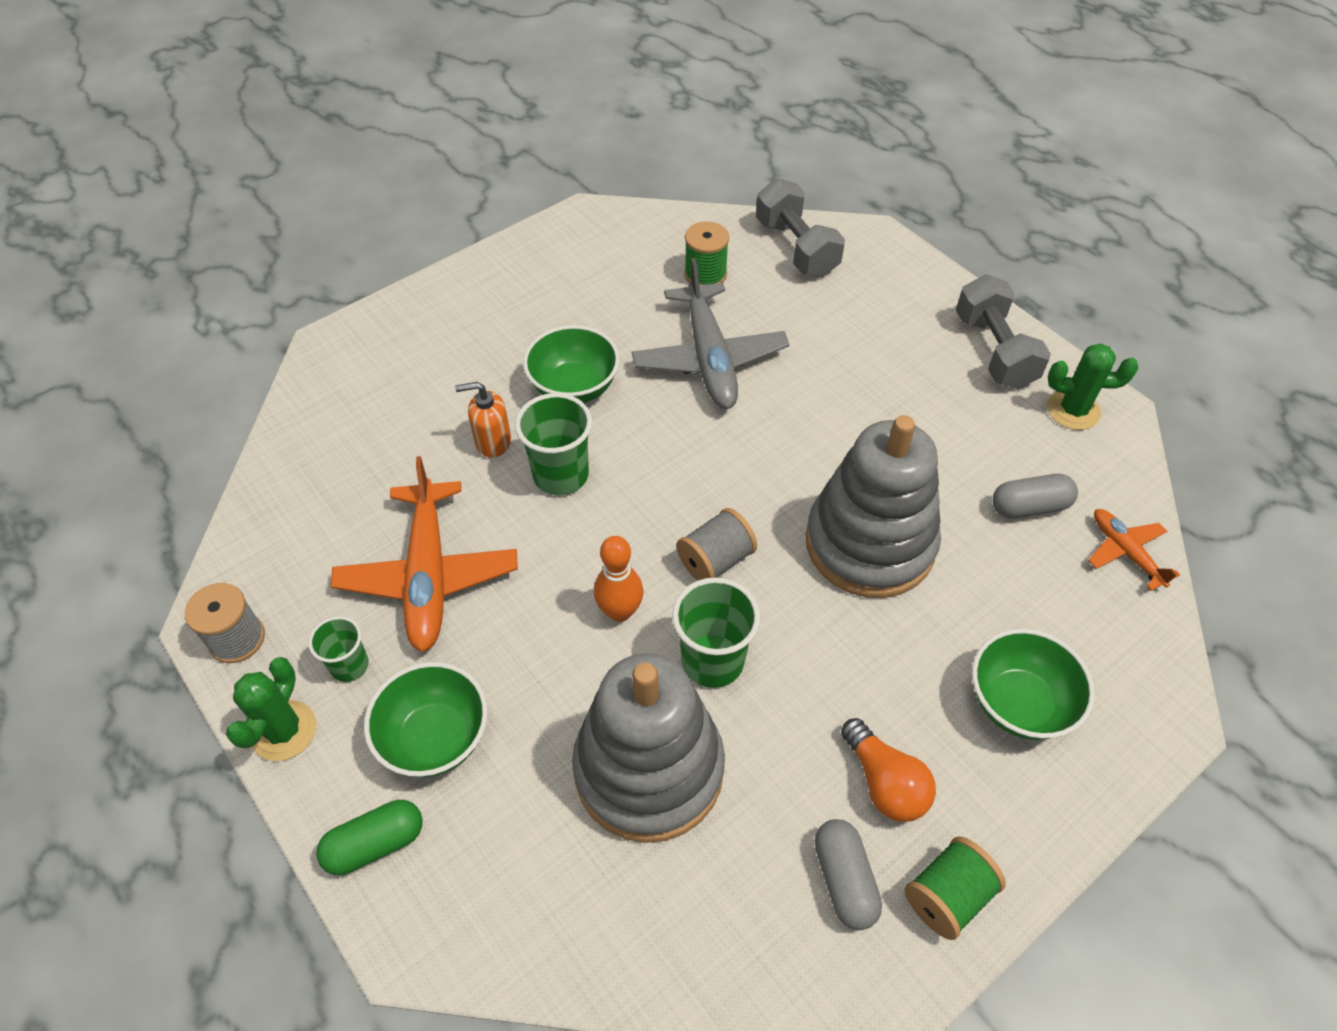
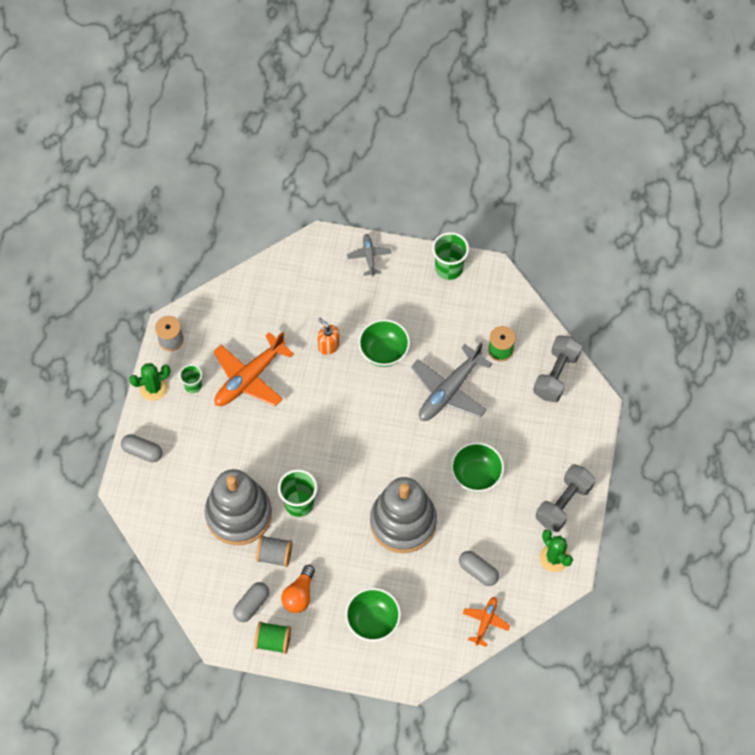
camera: 50 degrees right, 10 degrees up
(375, 844) = (142, 451): green capsule -> grey capsule
(420, 312) = (369, 257): none -> grey plane
(435, 738) = (191, 437): green bowl -> green bowl (476, 475)
(561, 475) = (335, 384): green cup -> green cup (449, 268)
(620, 611) = (292, 456): orange bowling pin -> none
(715, 560) = (344, 471): grey spool -> grey spool (275, 555)

